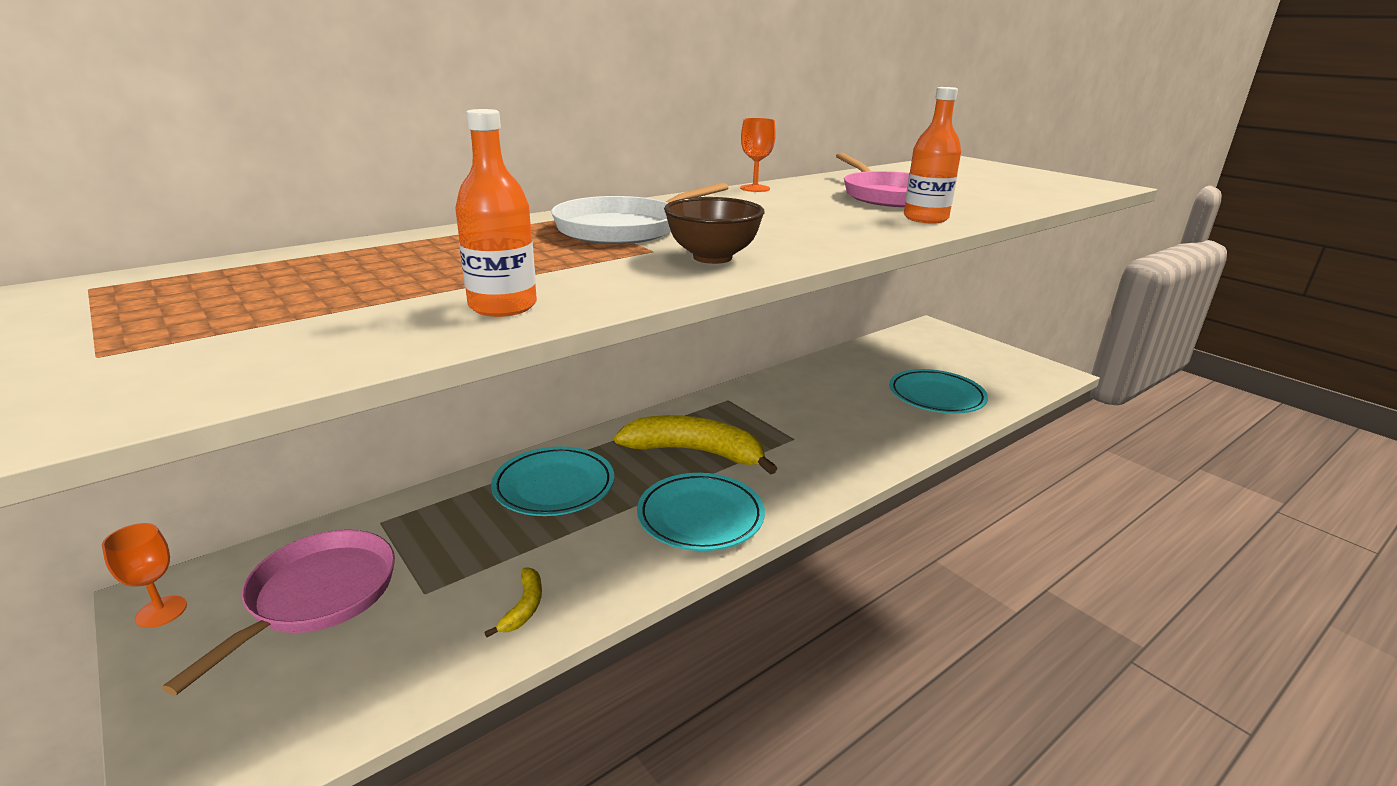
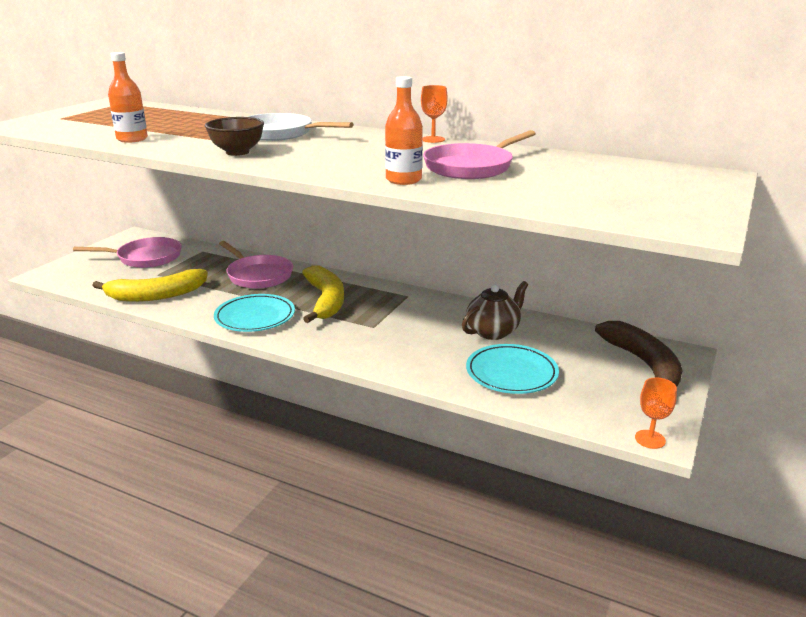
camera: 65 degrees right, 0 degrees up
(161, 612) = (126, 239): orange goblet -> orange goblet (650, 439)
(524, 607) = (156, 295): yellow banana -> yellow banana, size x2.33
(554, 486) = (258, 275): turquoise plate -> pink pan
(847, 381) = (493, 331): none -> brown teapot
(941, 343) = (644, 364): none -> brown banana

